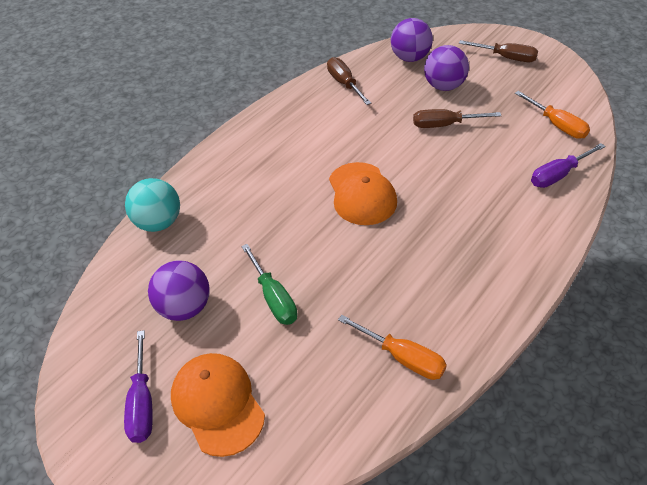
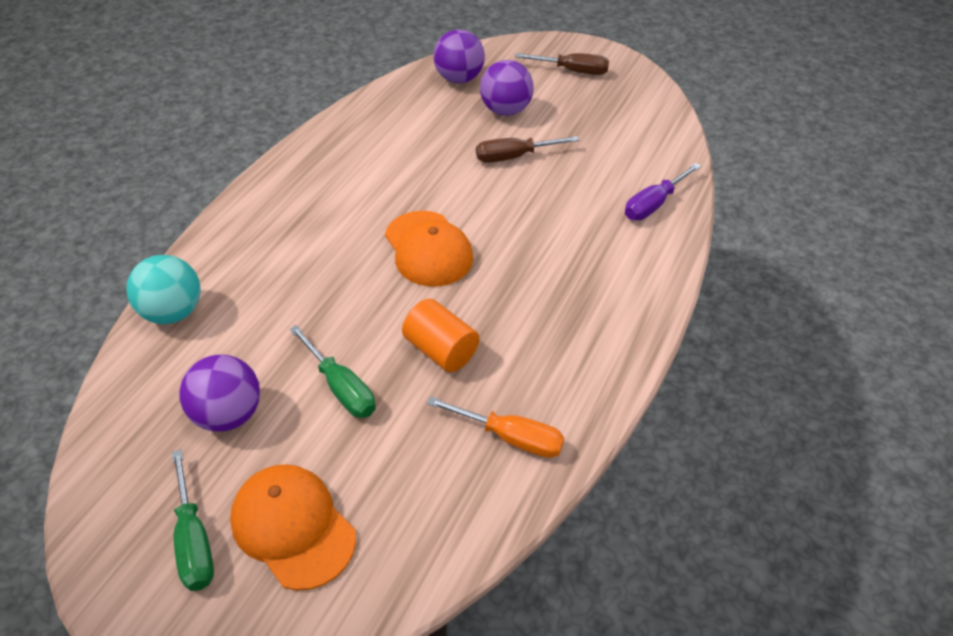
camera: 15 degrees left, 0 degrees up
(142, 402) = (194, 540): purple screwdriver -> green screwdriver
(344, 84) = (384, 116): brown screwdriver -> none
(358, 277) = (441, 350): none -> orange cylinder
(556, 125) = (642, 146): orange screwdriver -> none

